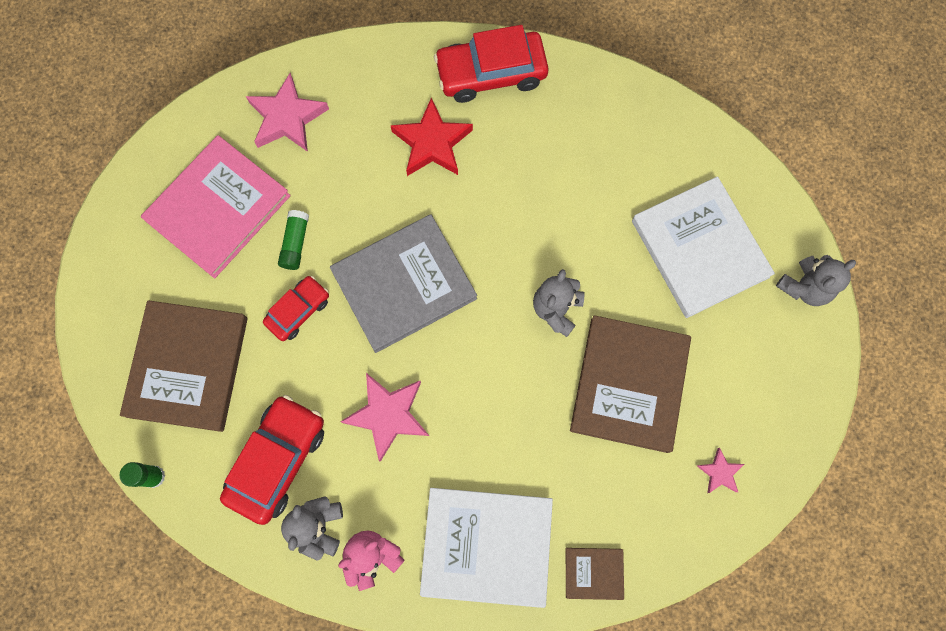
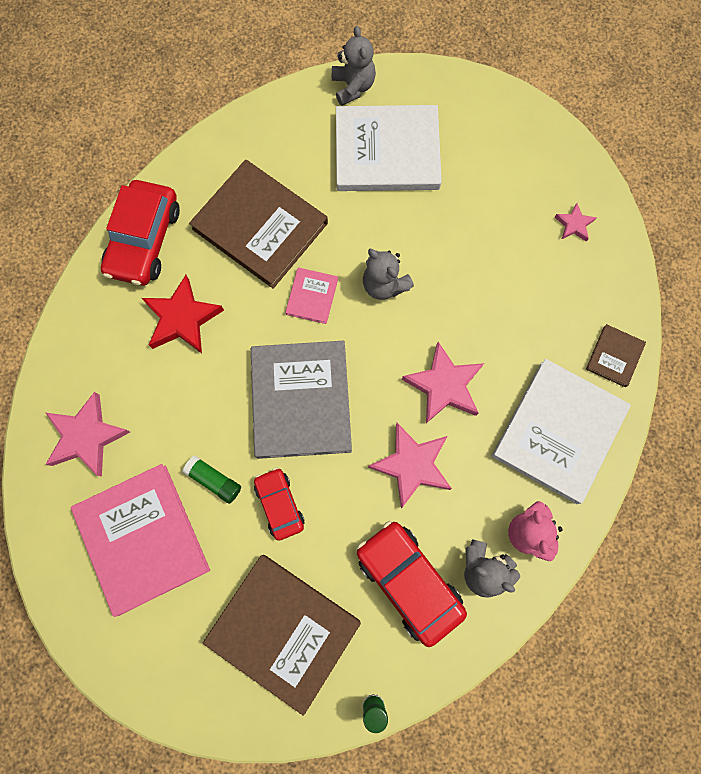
camera: 65 degrees left, 0 degrees up
(481, 412) = (444, 385): none -> pink star
(510, 247) = (312, 296): none -> pink book
(629, 384) = (474, 258): brown book -> brown book (260, 226)
(804, 287) = (455, 92): grey teddy bear -> grey teddy bear (353, 87)

